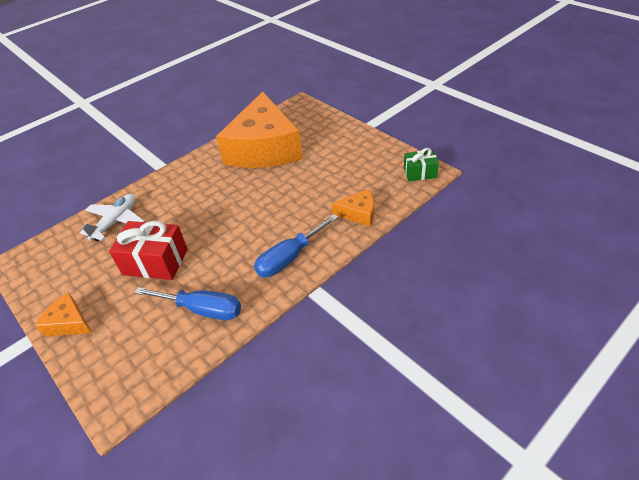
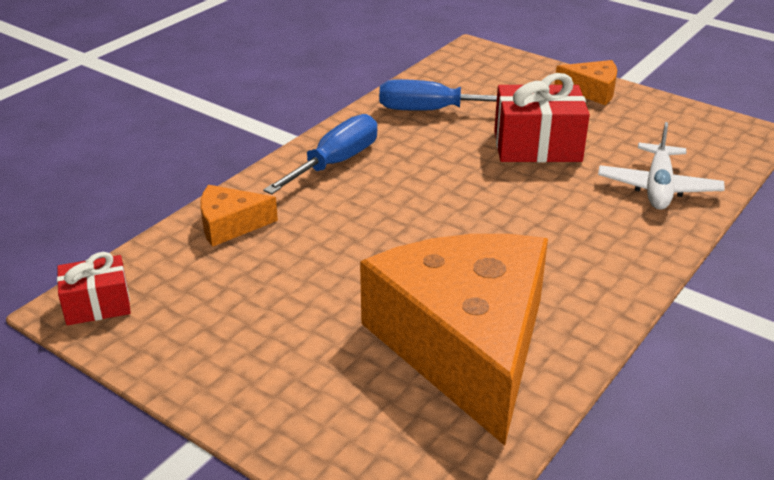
camera: 165 degrees right, 10 degrees down
(420, 173) = (97, 305): green gift -> red gift

